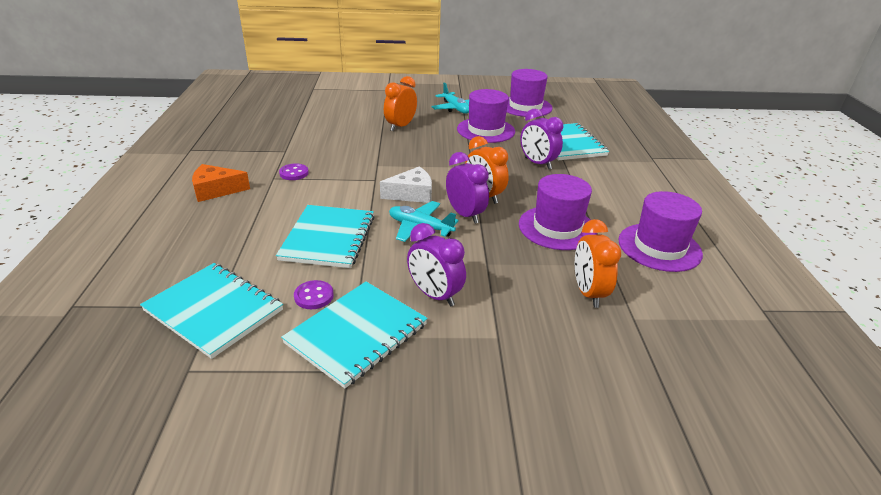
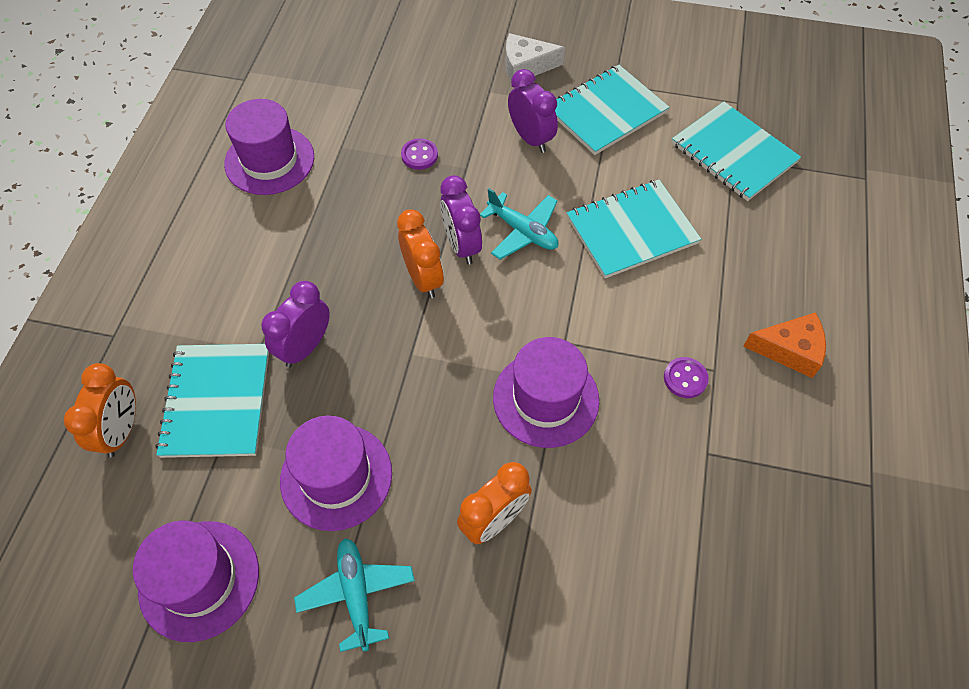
camera: 165 degrees left, 25 degrees up
(314, 296) = (644, 154): purple button -> purple button (419, 155)
(328, 238) = (631, 230): turquoise notebook -> turquoise notebook turned 45 degrees clockwise
(412, 194) = (518, 298): white cheese -> white cheese (526, 66)
(537, 163) = (305, 347): purple clock -> purple clock turned 120 degrees counterclockwise
(557, 228) = (362, 206): purple hat -> purple hat (546, 398)
(588, 293) = (386, 119): orange clock -> orange clock (122, 431)

